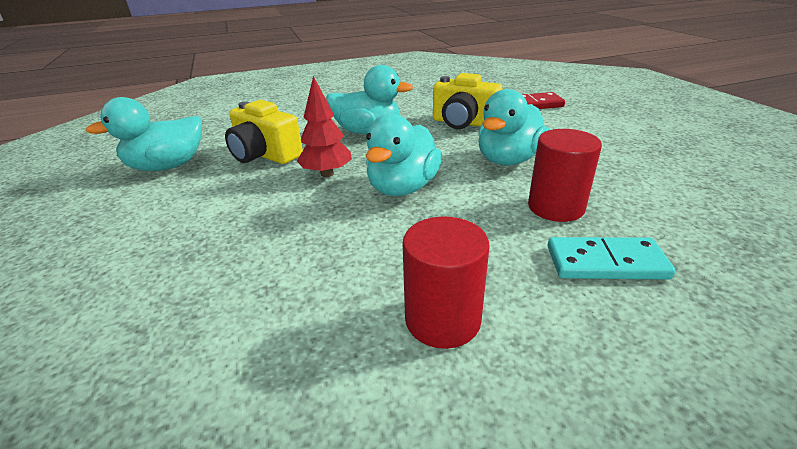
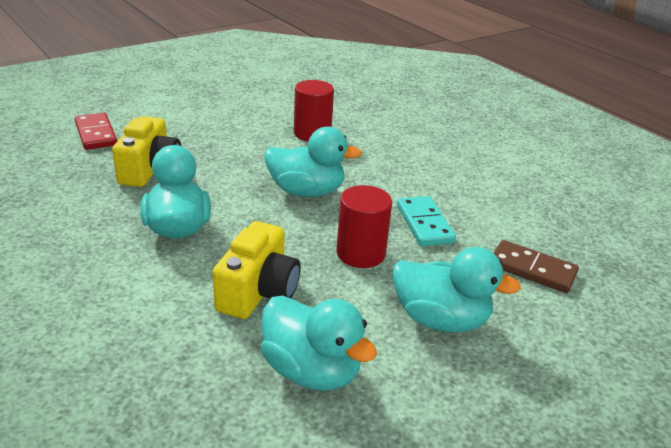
camera: 110 degrees left, 0 degrees up
(119, 336) = (532, 269): none -> brown domino
(327, 174) = (293, 235): red tree -> none
(442, 320) = (439, 166): red cylinder -> red cylinder (360, 253)
(508, 160) = (241, 148): turquoise duck -> turquoise duck (440, 319)
(605, 262) = (365, 124): turquoise domino -> turquoise domino (424, 224)

